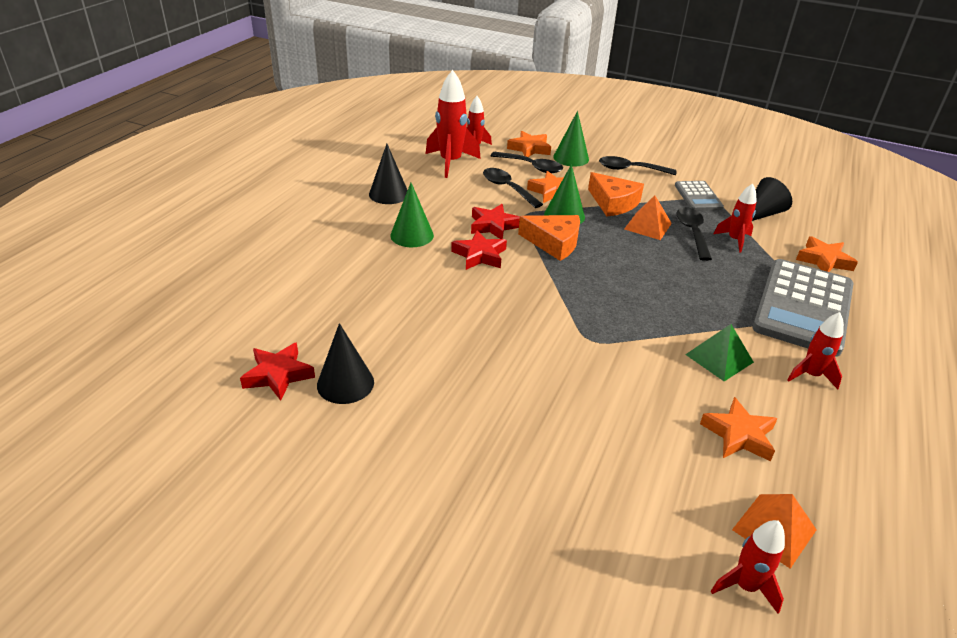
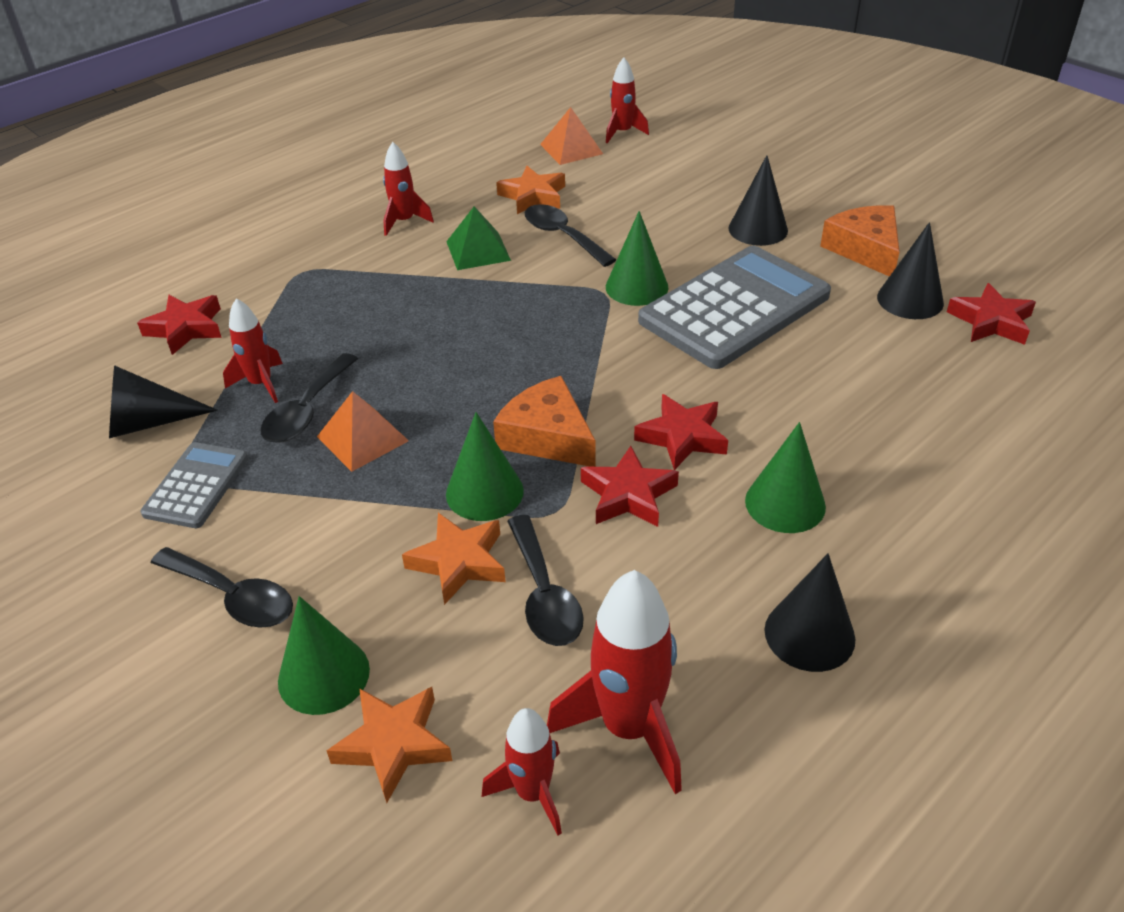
camera: 155 degrees left, 5 degrees up
(500, 439) = (758, 229): none -> black cone
(531, 167) = (442, 660): black spoon -> black spoon (563, 236)
(570, 350) = (636, 287): none -> green cone
(613, 203) = (368, 504): orange cheese -> orange cheese (865, 249)
(803, 307) = (310, 279): grey calculator -> grey calculator (734, 308)
(824, 260) = (186, 328): orange star -> red star

